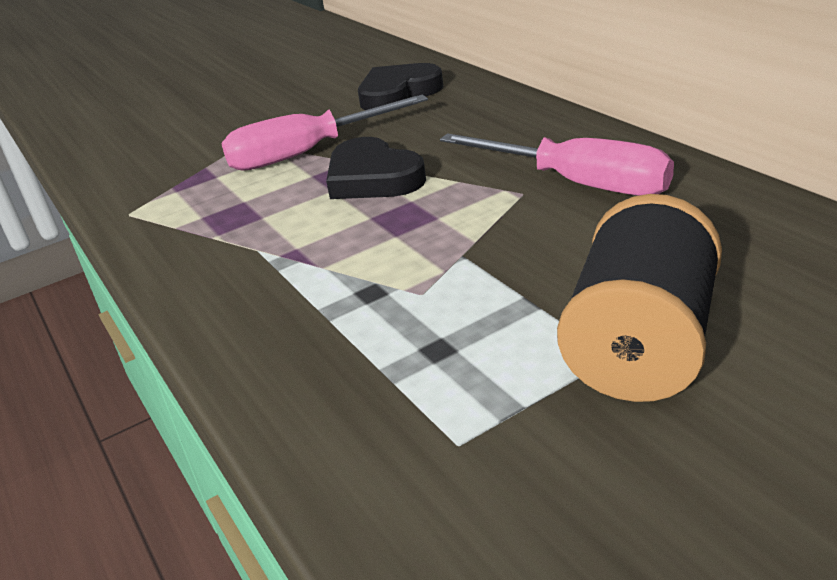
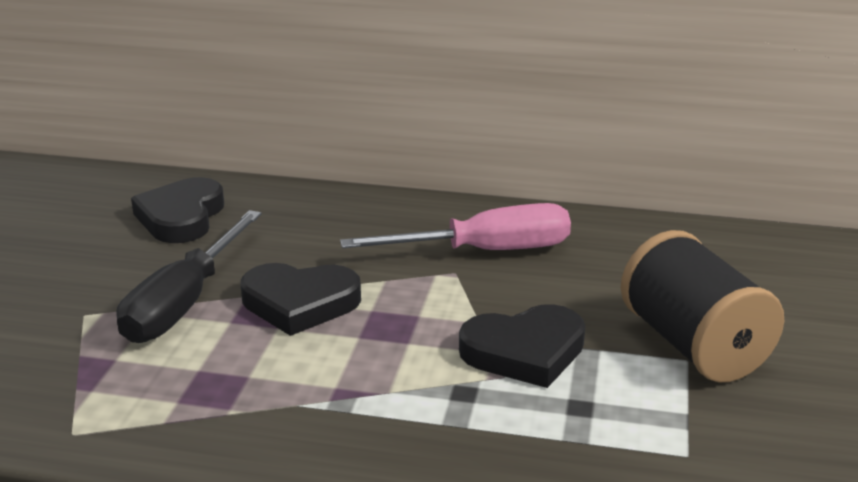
camera: 50 degrees left, 5 degrees down
(307, 153) = (184, 303): pink screwdriver -> black screwdriver
(470, 281) = (524, 352): none -> black heart

